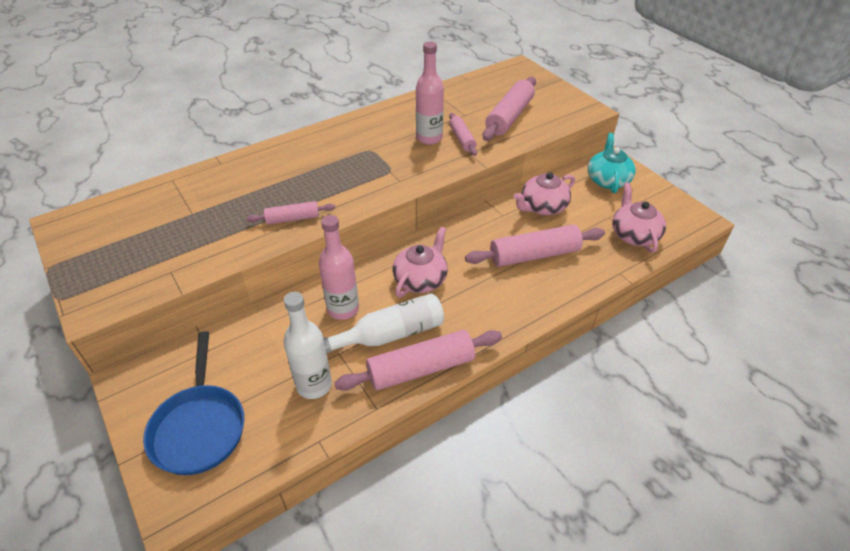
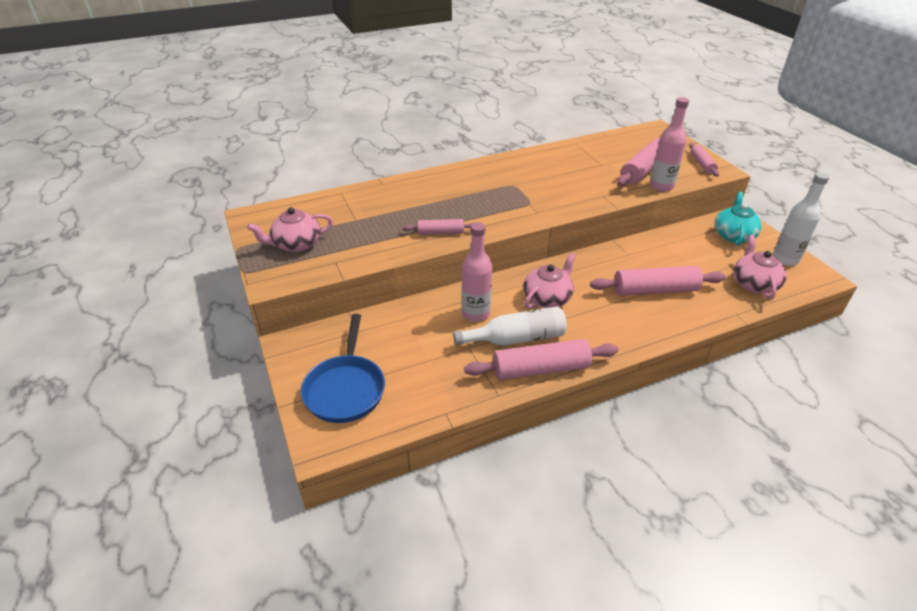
camera: 10 degrees right, 5 degrees down
(314, 385) = (445, 370): white bottle -> white bottle (785, 259)
(429, 138) = (567, 180): pink bottle -> pink bottle (661, 186)
(462, 139) = (597, 184): pink rolling pin -> pink rolling pin (702, 164)
(542, 207) = (667, 251): pink teapot -> pink teapot (296, 244)

